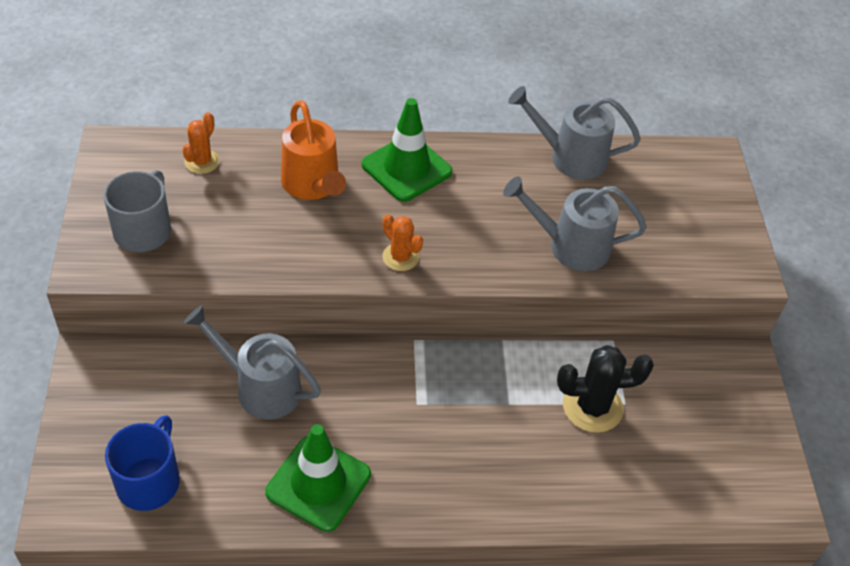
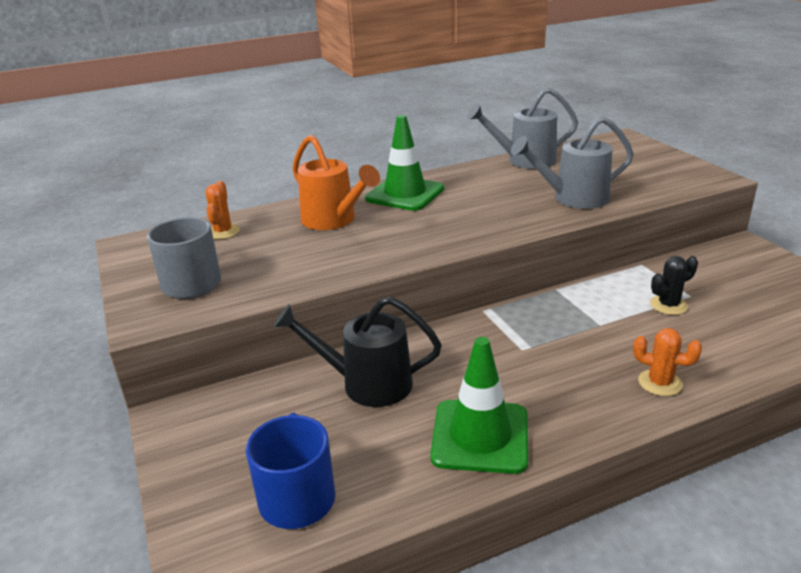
camera: 15 degrees left, 20 degrees down
(259, 387) = (366, 384): grey watering can -> black watering can
(400, 257) = (444, 238): orange cactus -> orange cactus (660, 383)
(592, 407) = (668, 305): black cactus -> black cactus, size x0.62

